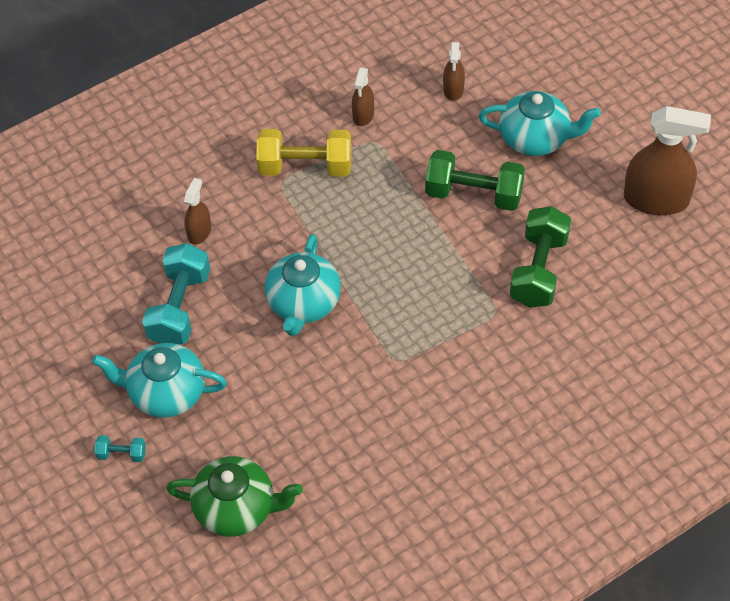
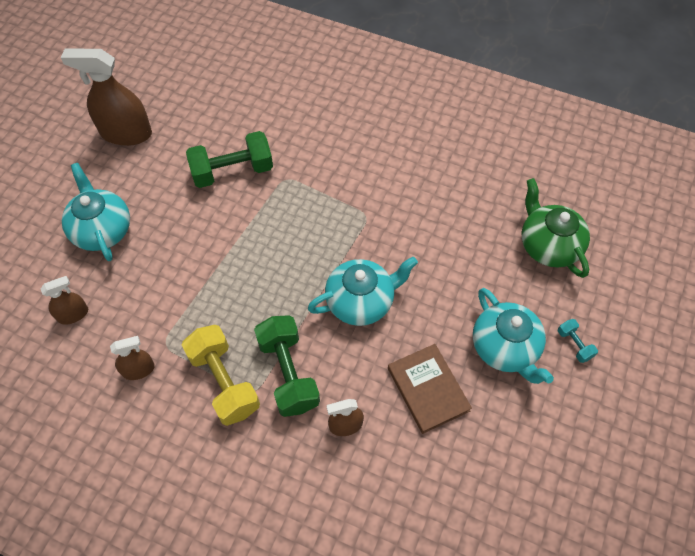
camera: 125 degrees left, 5 degrees up
(180, 308) = (428, 389): turquoise dumbbell -> brown book
(474, 194) = (184, 243): green dumbbell -> green dumbbell (288, 373)
(656, 200) = (126, 133): brown spray bottle -> brown spray bottle turned 60 degrees counterclockwise

